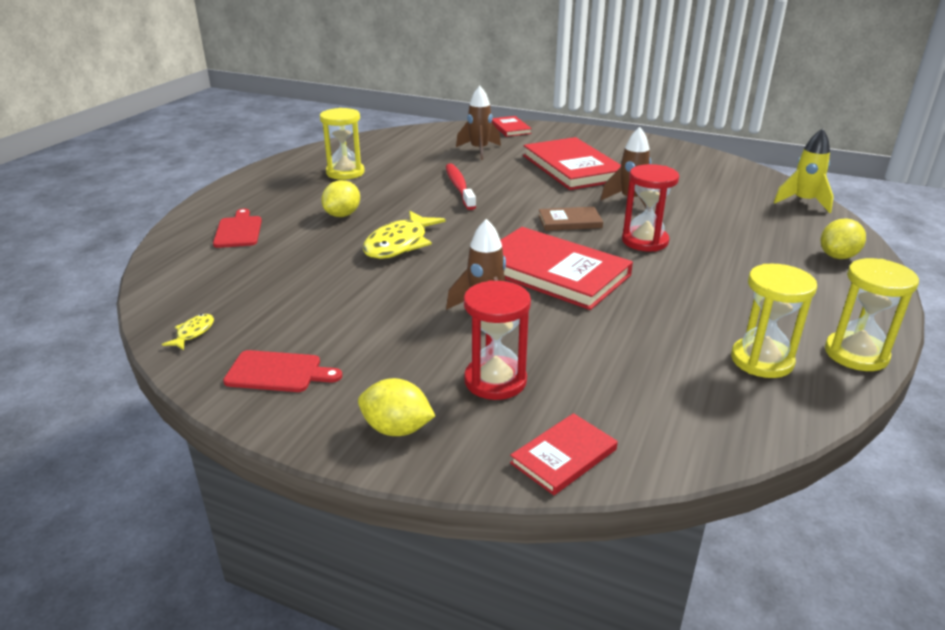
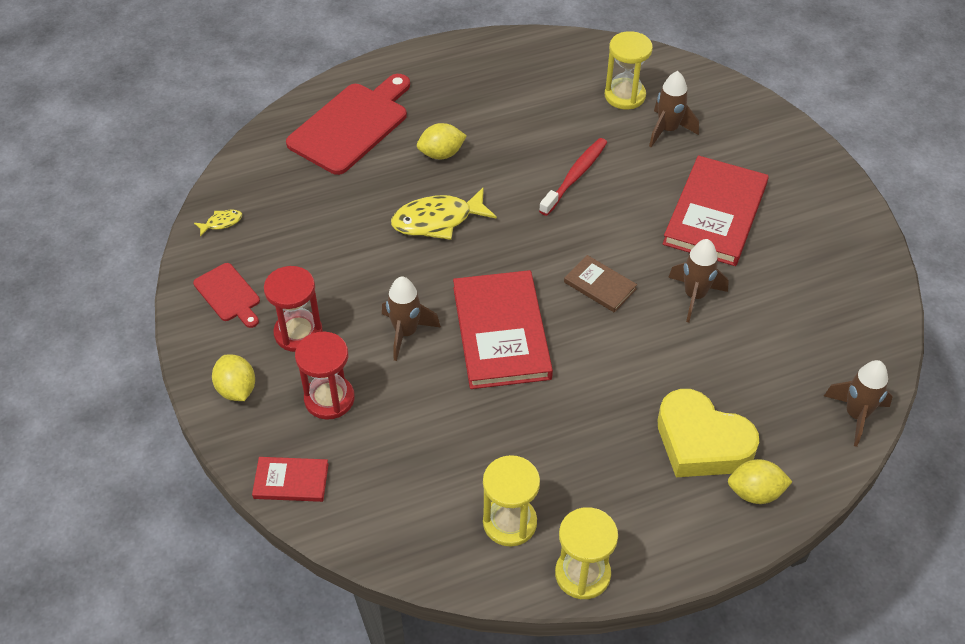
camera: 45 degrees right, 20 degrees up
(238, 231) = (352, 125): red cutting board -> red cutting board, size x1.92
(345, 172) = (510, 93): yellow hourglass -> yellow hourglass (625, 96)
(510, 128) = (750, 110): red book -> none
(645, 241) = (623, 353): red hourglass -> red hourglass (298, 333)
(767, 253) = (701, 442): none -> yellow heart
(803, 202) = (856, 415): yellow rocket -> brown rocket

